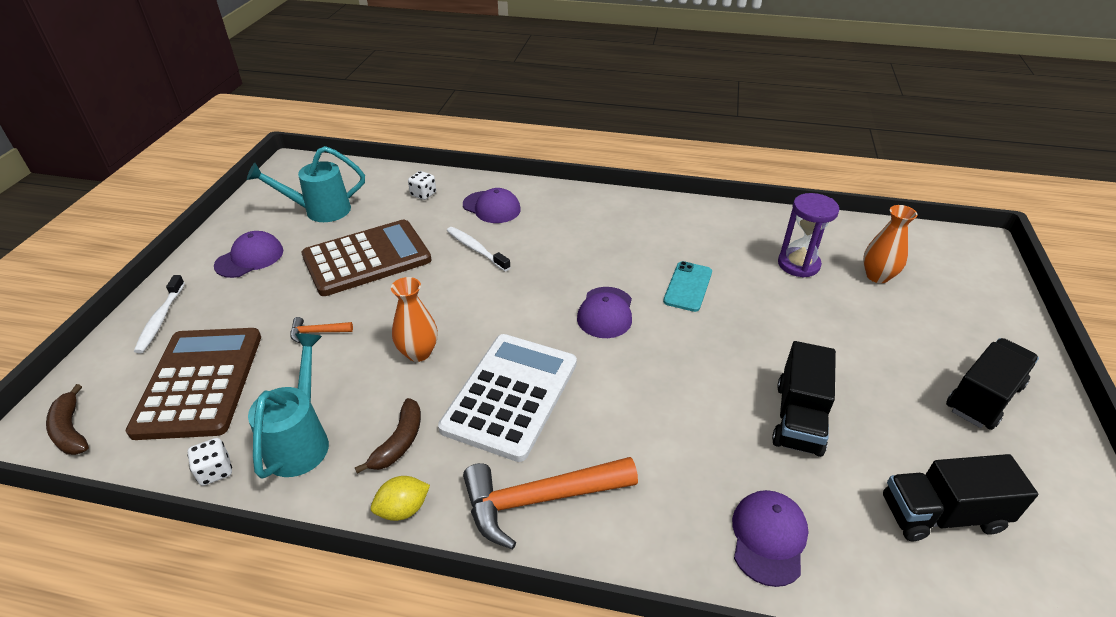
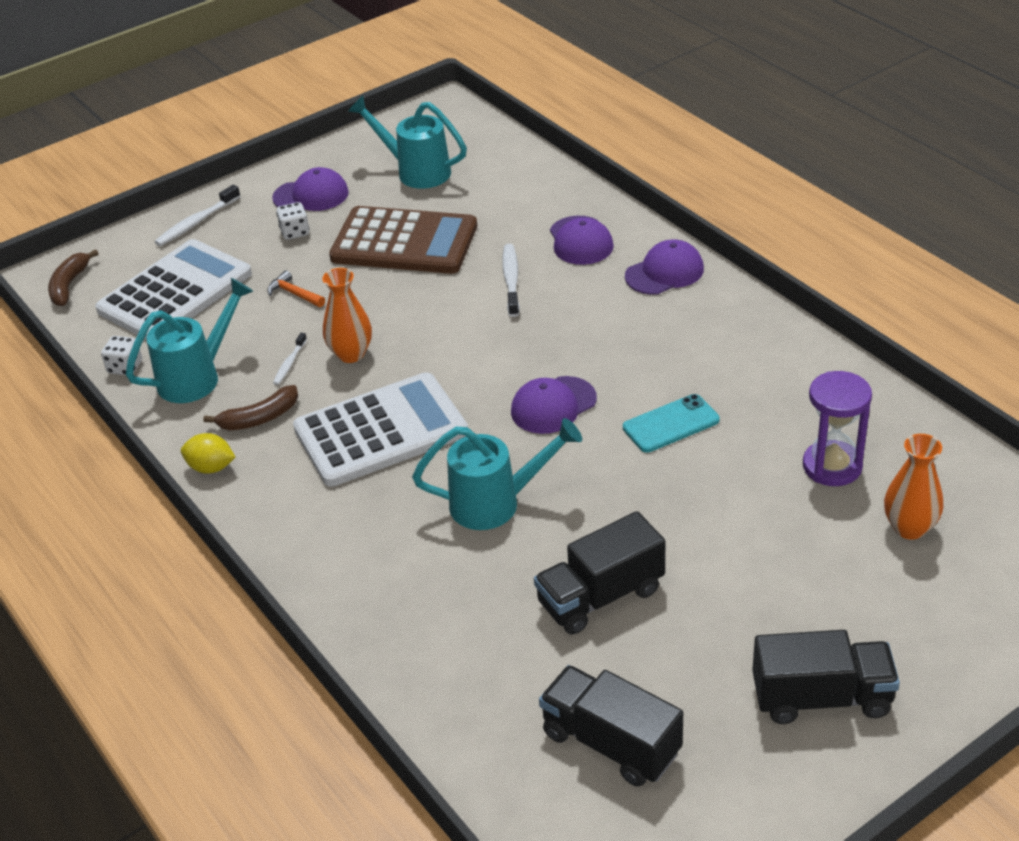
camera: 45 degrees right, 0 degrees up
(200, 382) = (175, 292): brown calculator -> white calculator
(375, 385) = (289, 363): none -> white toothbrush
(423, 194) = (530, 195): white dice -> white dice (295, 232)
(539, 499) = (307, 520): orange hammer -> none
(655, 397) = (496, 503): none -> turquoise watering can
(768, 538) = (439, 658): purple cap -> purple cap (664, 272)

